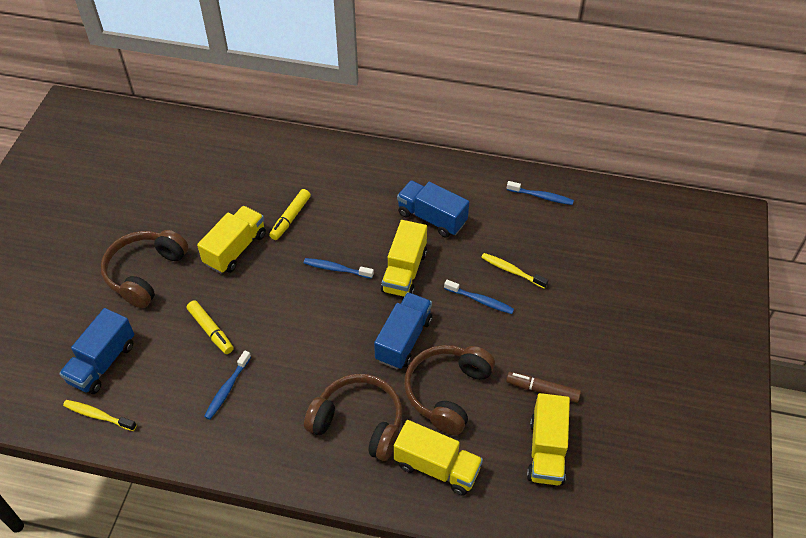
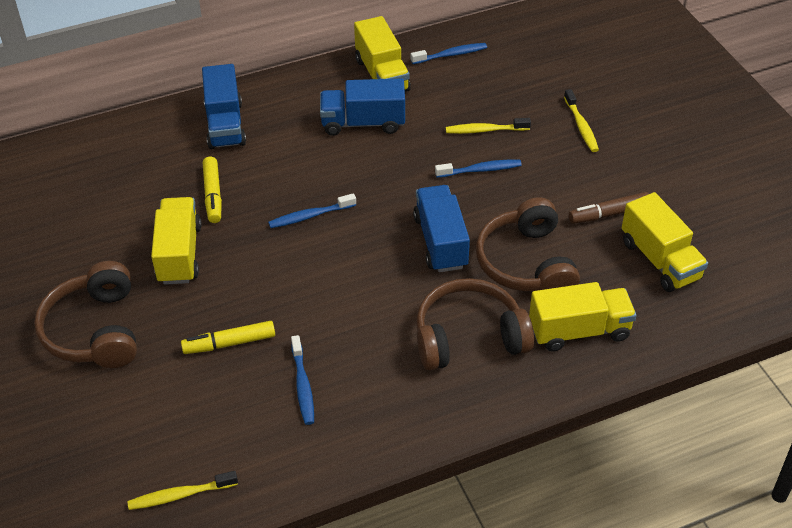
camera: 35 degrees left, 5 degrees down
(102, 363) = (132, 443): blue truck -> blue truck (225, 125)
(211, 330) = (229, 343): yellow marker -> yellow marker turned 150 degrees clockwise
(404, 271) = (382, 183): yellow truck -> yellow truck (382, 75)
(586, 307) = (581, 126): none -> yellow toothbrush

